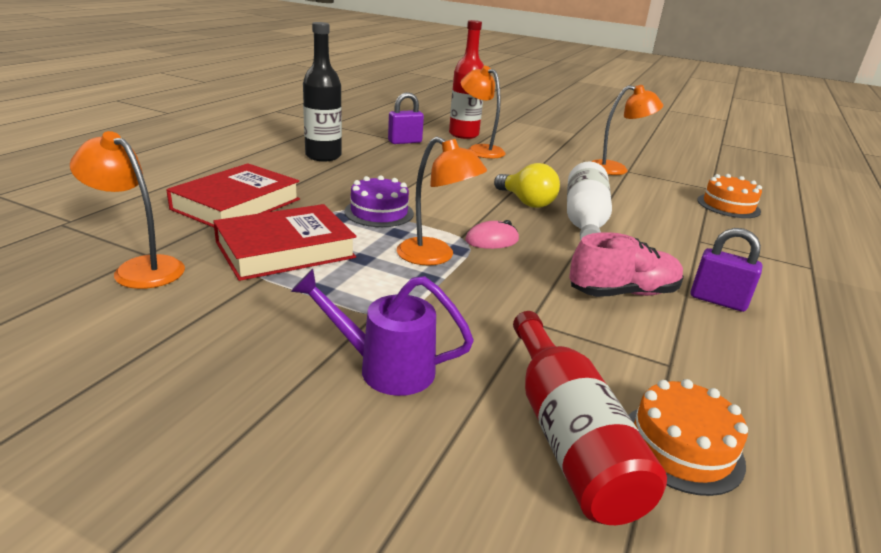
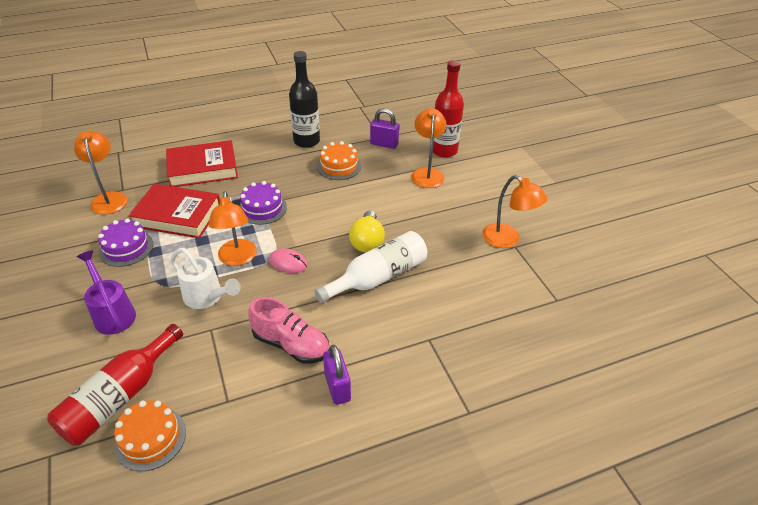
camera: 45 degrees right, 15 degrees up
(270, 302) = (126, 248): none -> purple cake
(469, 298) = (207, 297): none -> white watering can
(728, 206) = (531, 324): orange cake -> orange cake (339, 166)

